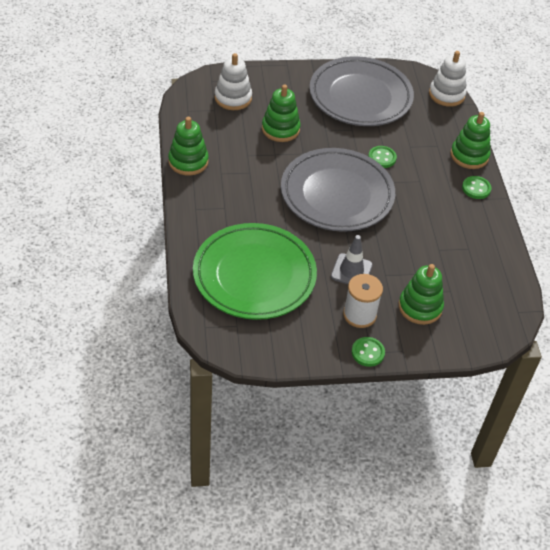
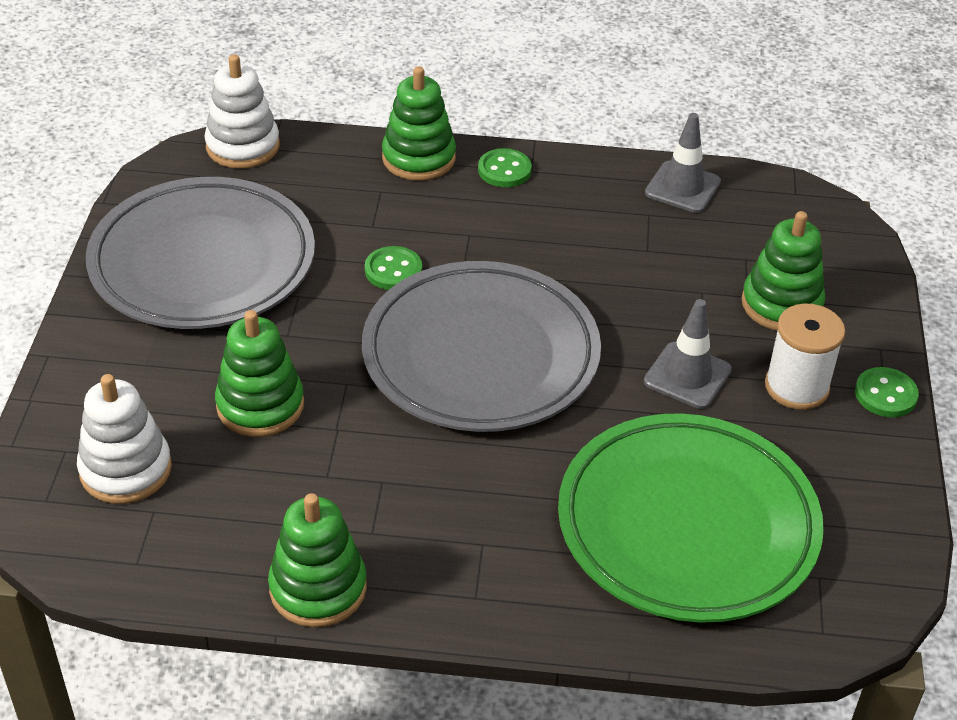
camera: 75 degrees left, 5 degrees down
(498, 261) = (682, 187): none -> grey traffic cone

